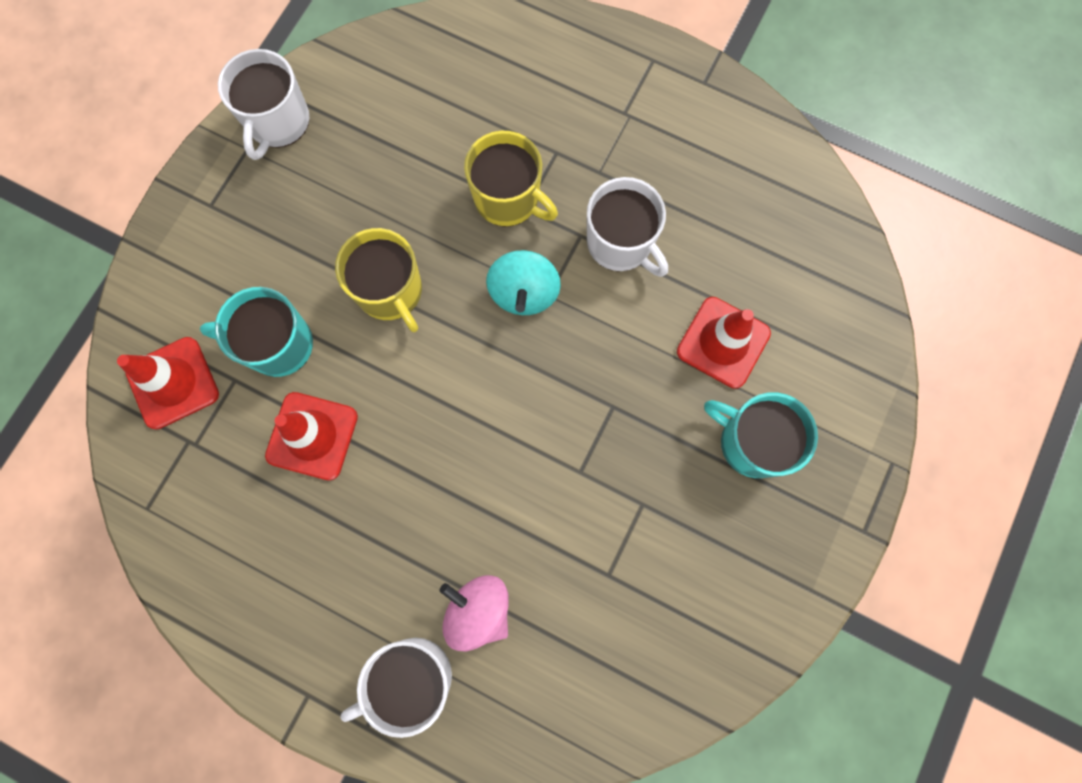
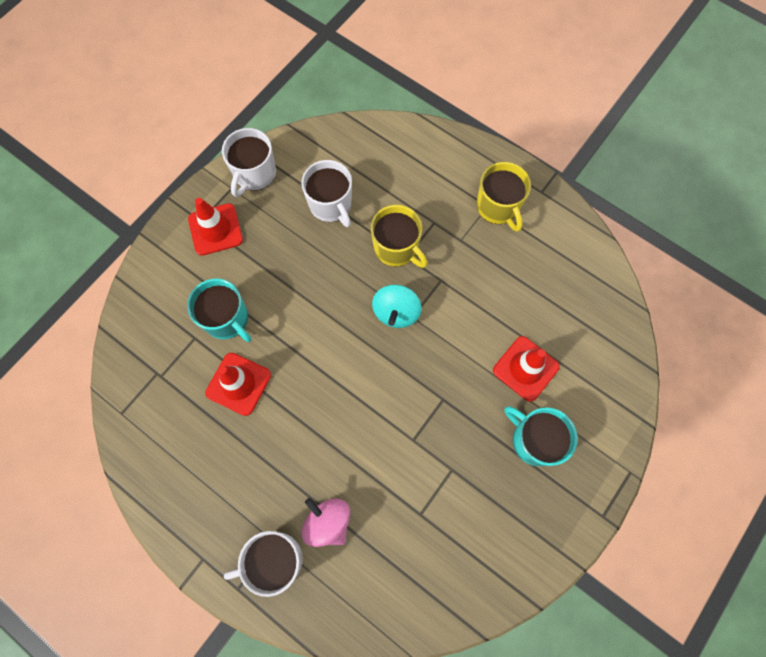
camera: 10 degrees right, 5 degrees down
(173, 383) = (154, 333): red traffic cone -> red traffic cone (215, 229)
(277, 344) = (227, 319): turquoise mug -> turquoise mug turned 150 degrees counterclockwise
(390, 291) = (307, 296): yellow mug -> yellow mug (498, 207)
(620, 243) = (467, 290): white mug -> white mug (331, 205)

